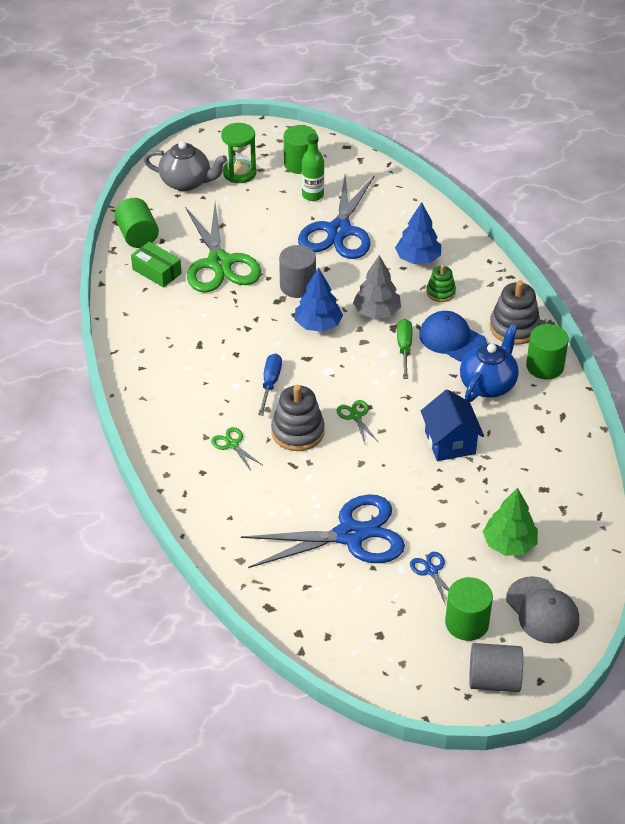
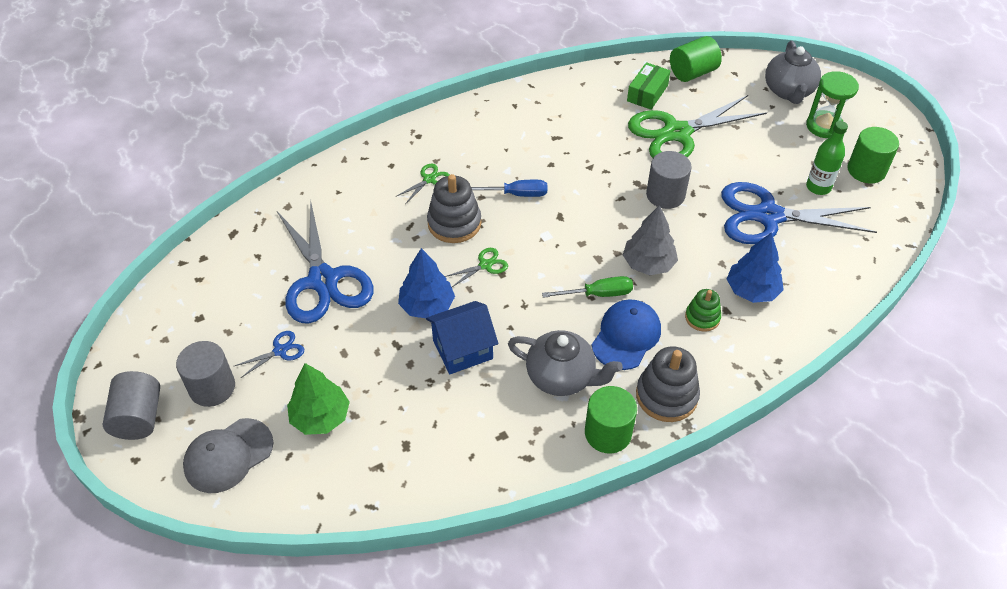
camera: 80 degrees right, 5 degrees up
(318, 325) = (612, 218): blue tree -> blue tree (427, 306)
(467, 623) = (212, 387): green cylinder -> grey cylinder
(488, 384) = (561, 377): blue teapot -> grey teapot

